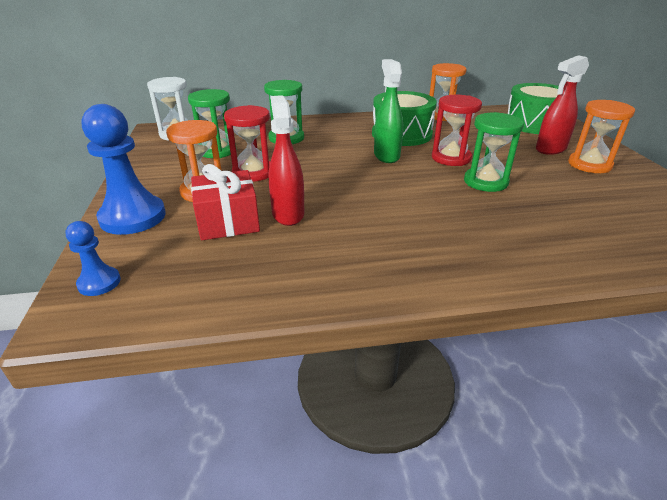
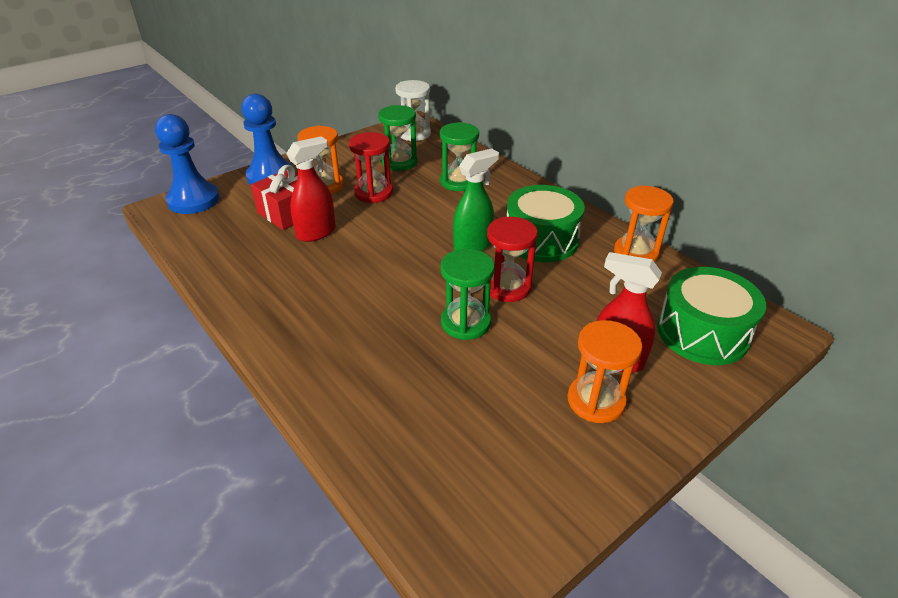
camera: 60 degrees right, 5 degrees up
(99, 283) = (193, 200): blue pawn -> blue pawn, size x1.95

